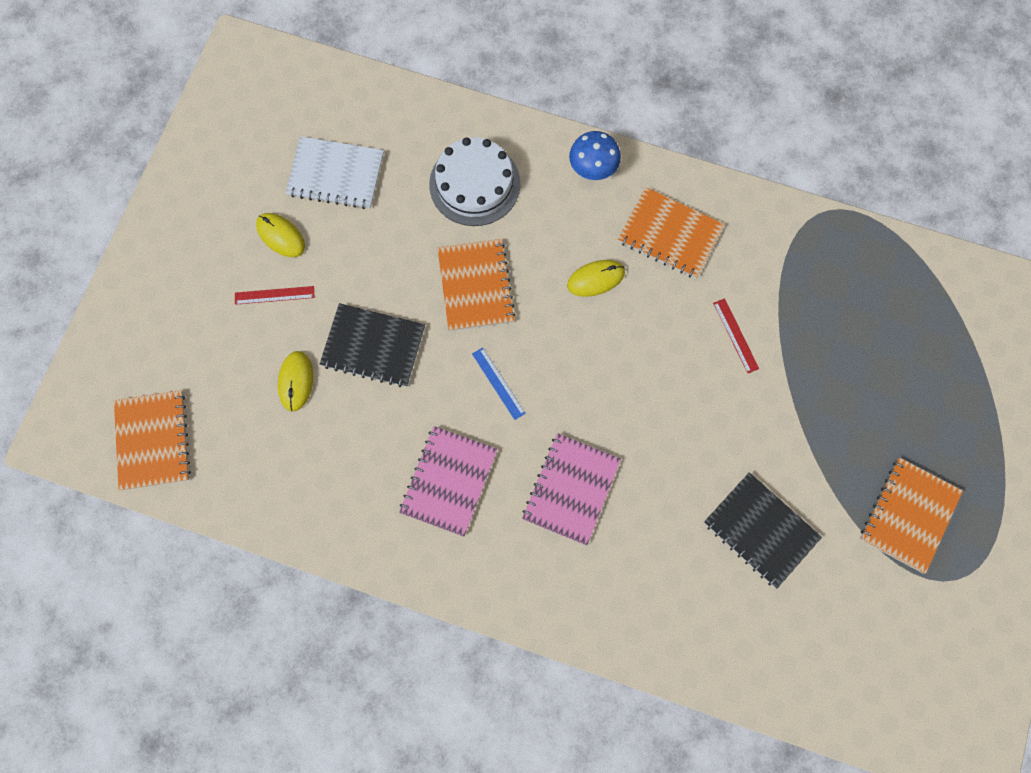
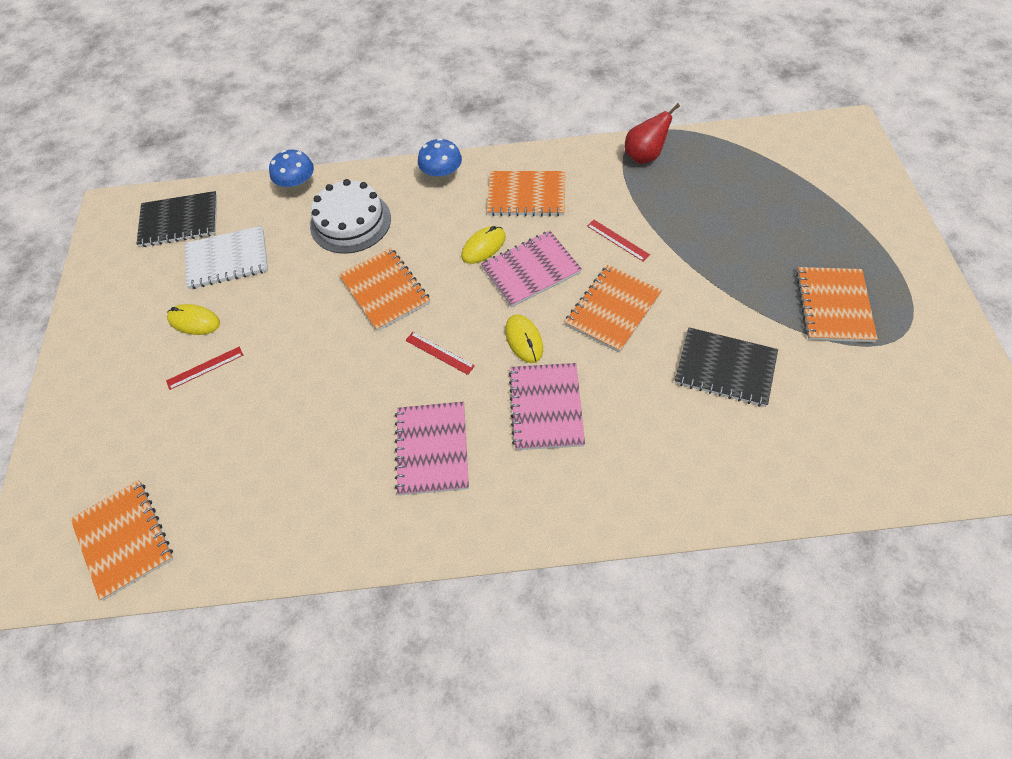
camera: 20 degrees left, 15 degrees down
(296, 381) = (251, 428): yellow mouse -> yellow mouse (524, 340)
(373, 346) = (313, 370): black notebook -> black notebook (179, 221)
(438, 113) = (298, 188): none -> blue mushroom
(498, 383) = (439, 353): blue ruler -> red ruler
(630, 330) = (531, 270): none -> pink notebook
(688, 415) = (613, 310): none -> orange notebook
(821, 241) = (644, 156): none -> red pear

